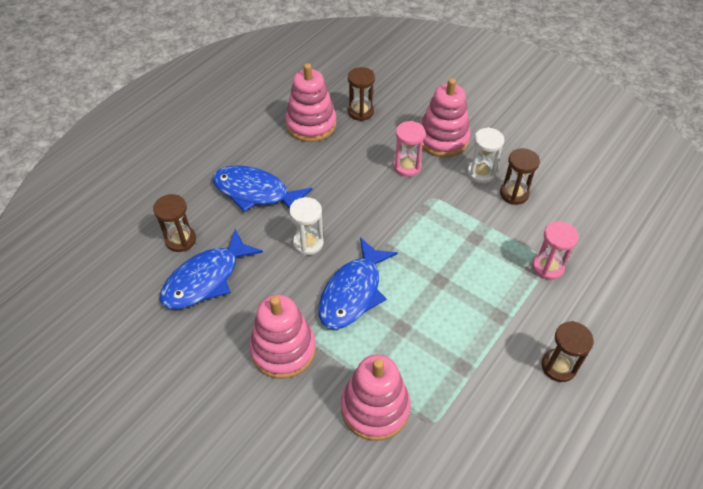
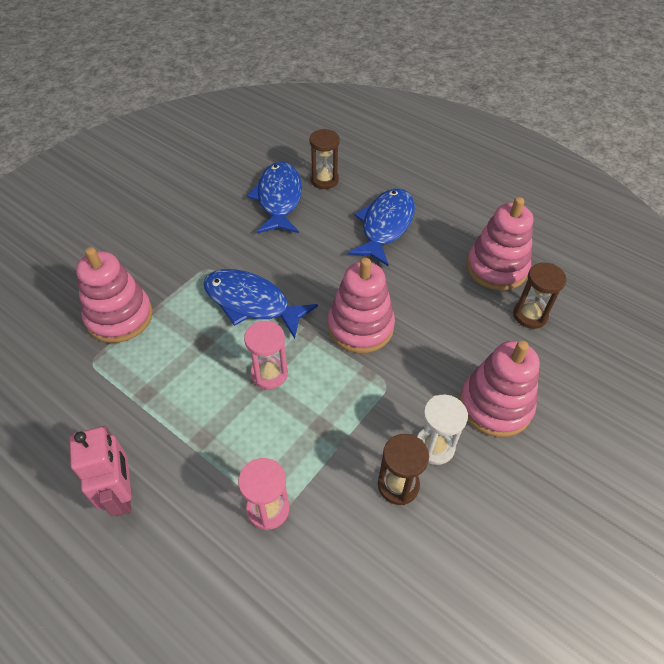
camera: 90 degrees right, 0 degrees up
(206, 279) = (279, 199): blue fish -> blue fish turned 45 degrees clockwise
(283, 349) = (195, 252): pink stacking toy -> pink stacking toy (360, 327)
(308, 243) = (317, 267): white hourglass -> none
(407, 166) = (437, 360): pink hourglass -> pink hourglass (269, 374)
(558, 366) = (122, 494): brown hourglass -> pink robot

